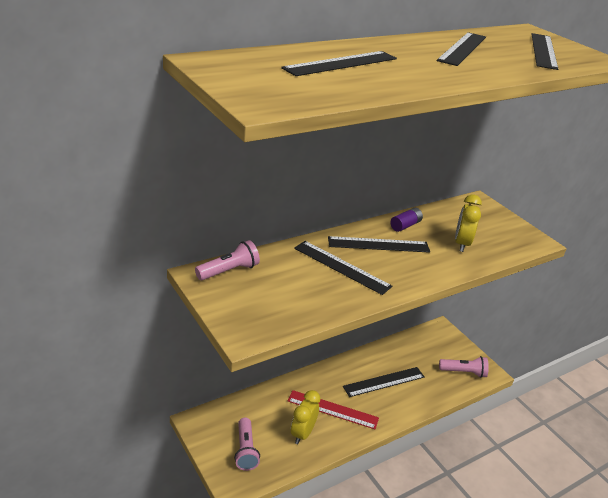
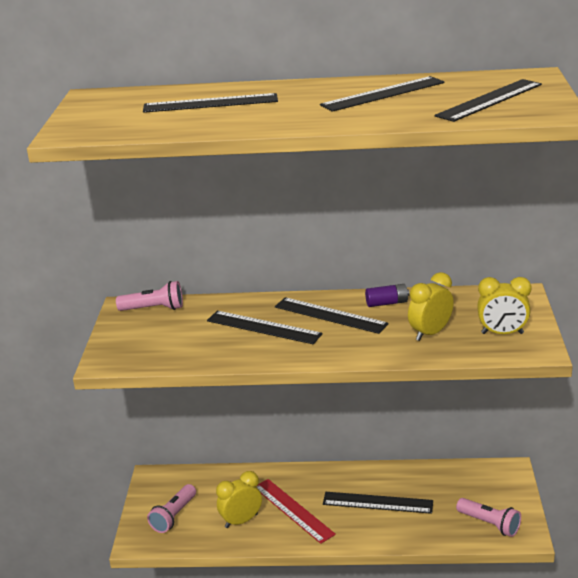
camera: 40 degrees right, 5 degrees down
(341, 267) = (263, 327): black ruler -> black ruler turned 45 degrees counterclockwise
(503, 233) = (502, 333): none -> yellow clock

